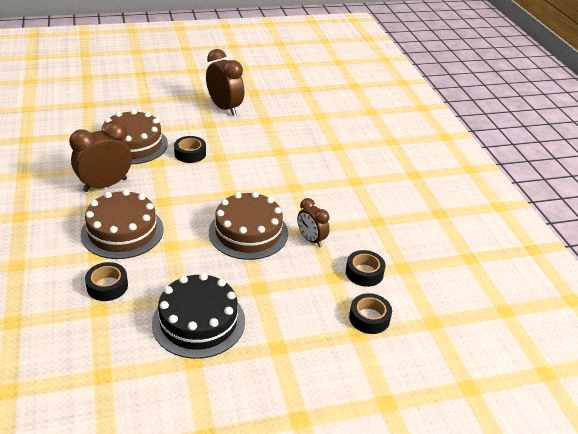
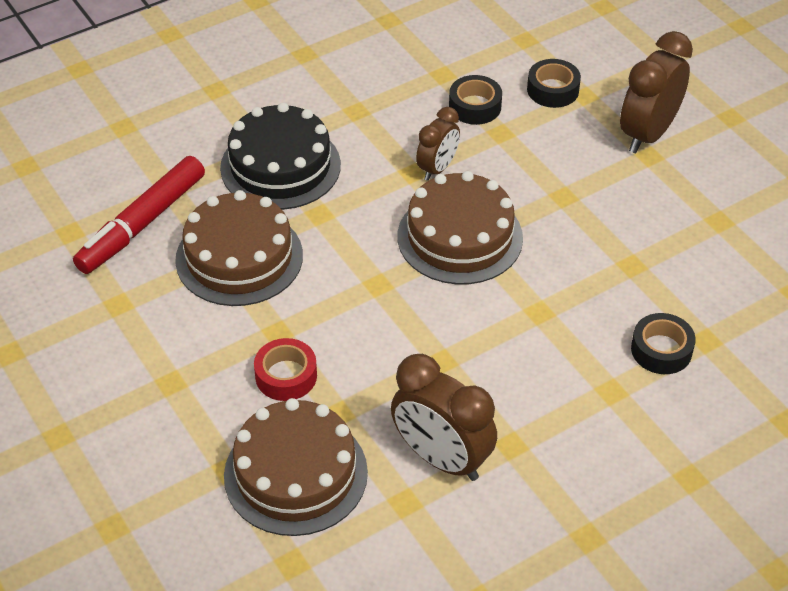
camera: 105 degrees left, 10 degrees up
(122, 231) = (543, 382): brown cake -> brown cake (239, 257)
(190, 154) = (286, 376): black tape -> red tape
(198, 321) = (658, 235): black cake -> black cake (280, 166)
(224, 108) = (95, 379): brown clock -> brown clock (648, 134)
(315, 134) = (142, 224): none -> red marker

